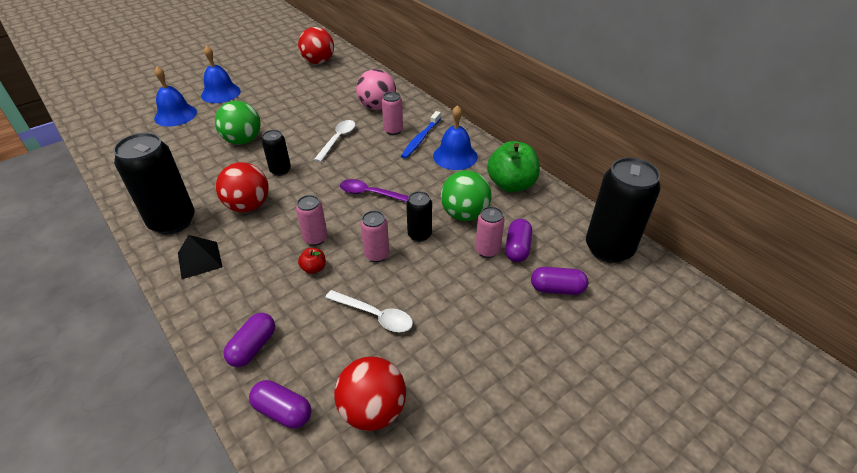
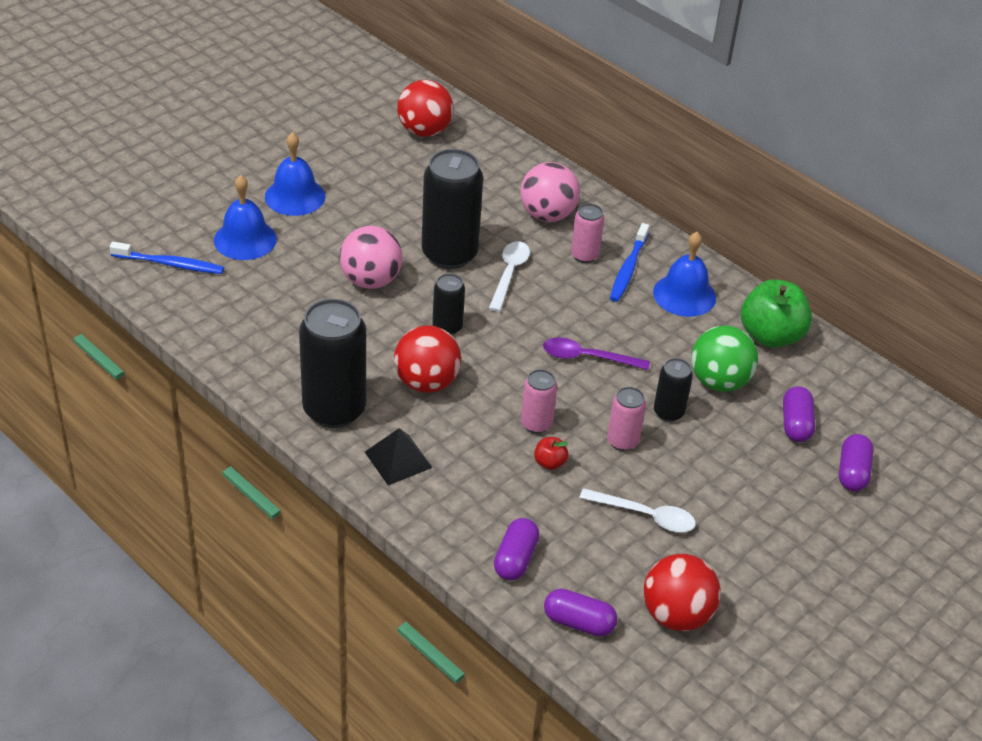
camera: 10 degrees left, 0 degrees up
(119, 127) = (170, 264): none -> blue toothbrush
(243, 140) = (370, 280): green ball -> pink ball
(487, 250) = (759, 429): pink can -> none
(557, 289) = (852, 472): purple capsule -> purple capsule turned 75 degrees counterclockwise
(608, 248) = (907, 419): black can -> black can (449, 254)

